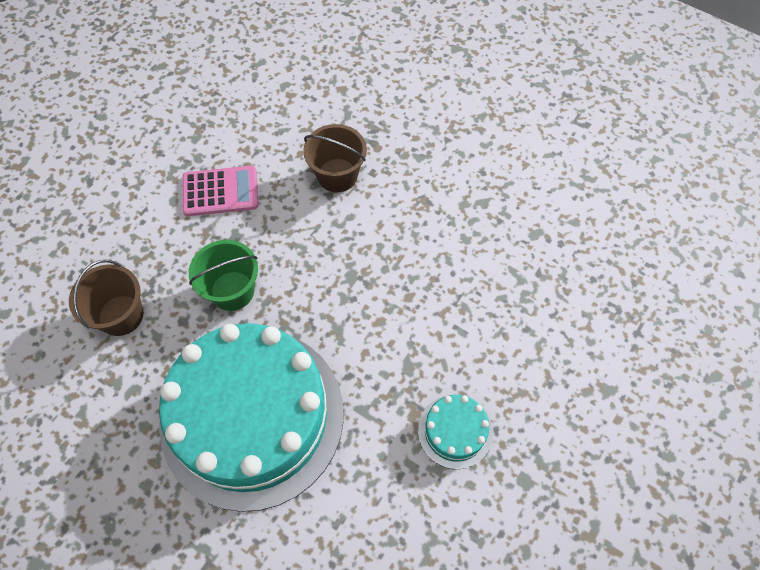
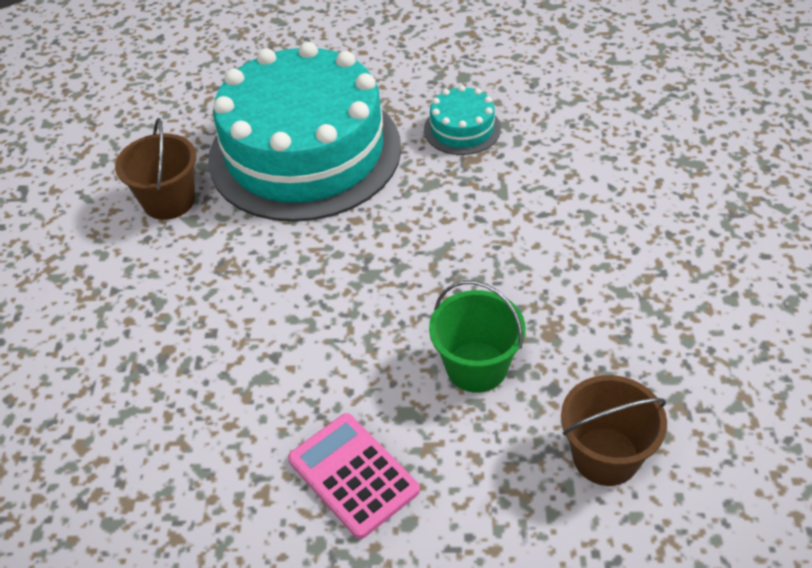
camera: 120 degrees left, 15 degrees down
(252, 416) = (587, 263): turquoise cake -> turquoise cake (305, 152)
(337, 175) = (239, 364): brown bucket -> brown bucket (169, 201)

